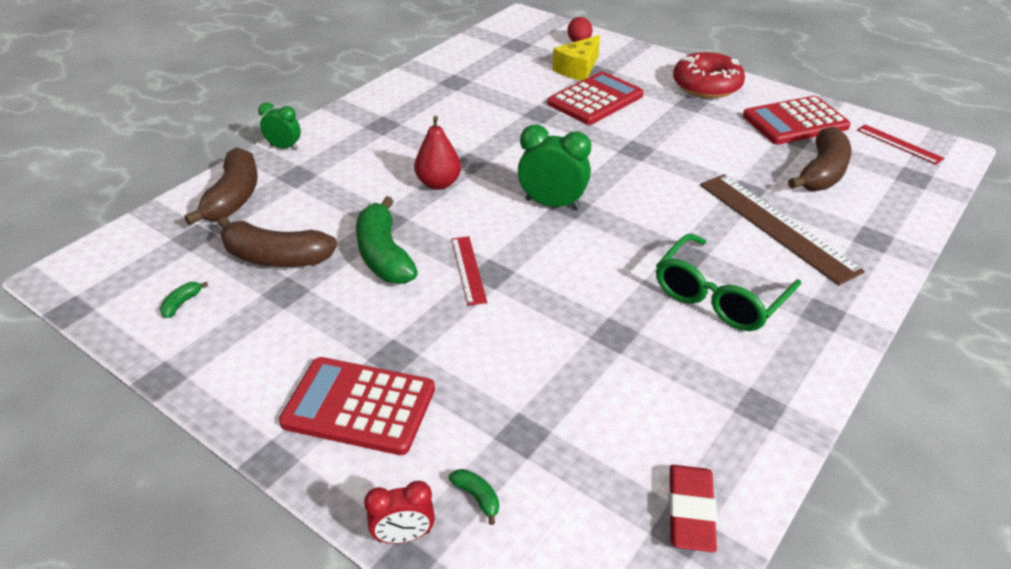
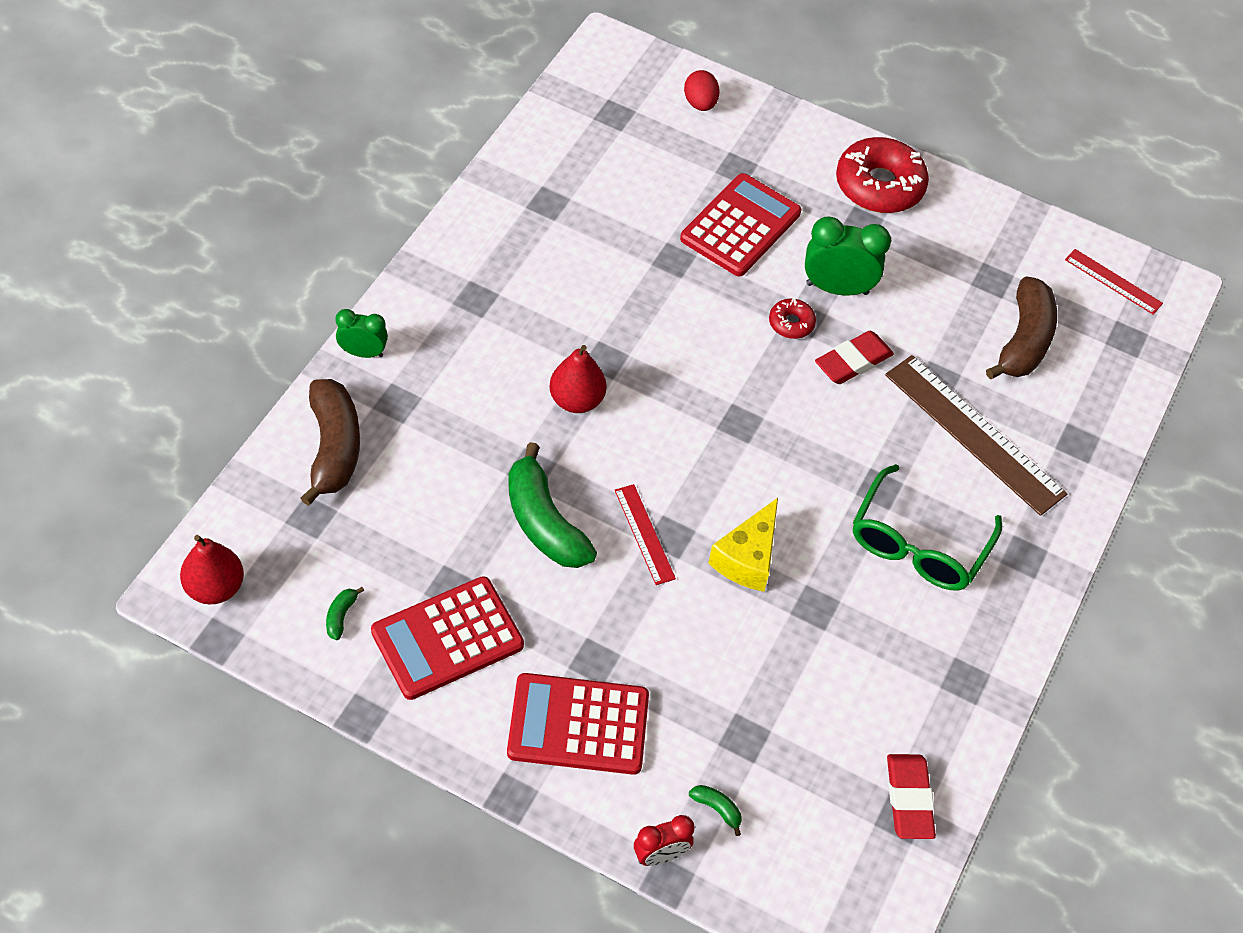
camera: 15 degrees left, 15 degrees up
(89, 275) = (215, 587): none -> red pear
(276, 258) = (422, 538): brown banana -> none
(552, 204) = (719, 422): green clock -> green clock (837, 288)
(578, 69) = (708, 163): yellow cheese -> yellow cheese (747, 558)
(625, 151) = (791, 323): none -> red donut
(673, 176) = (853, 361): none -> red eraser
(795, 122) = (991, 250): red calculator -> red calculator (447, 638)

